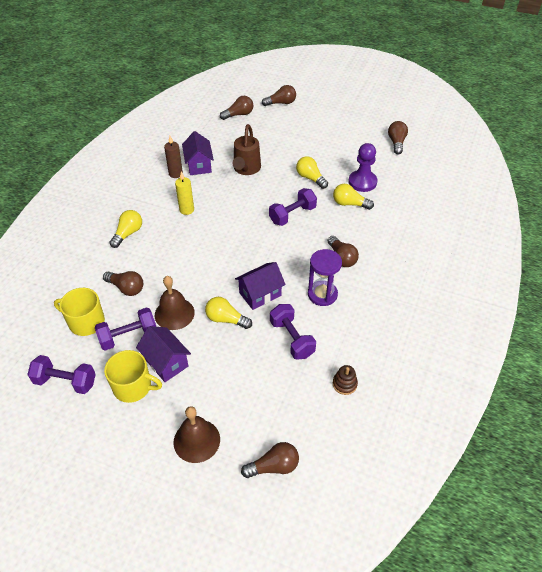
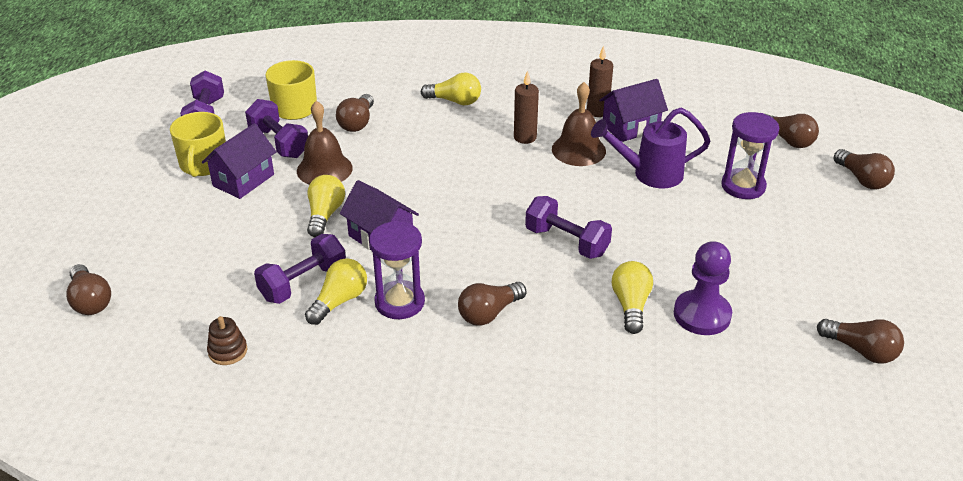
camera: 75 degrees right, 10 degrees down
(186, 210) = (525, 137): yellow candle -> brown candle
(196, 440) = (129, 229): brown bell -> brown bell (578, 150)
(246, 170) = (649, 174): brown watering can -> purple watering can
(270, 141) = (743, 186): none -> purple hourglass
(310, 178) = (672, 247): yellow light bulb -> yellow light bulb (339, 301)
(396, 143) = (861, 350): brown light bulb -> brown light bulb turned 45 degrees clockwise

